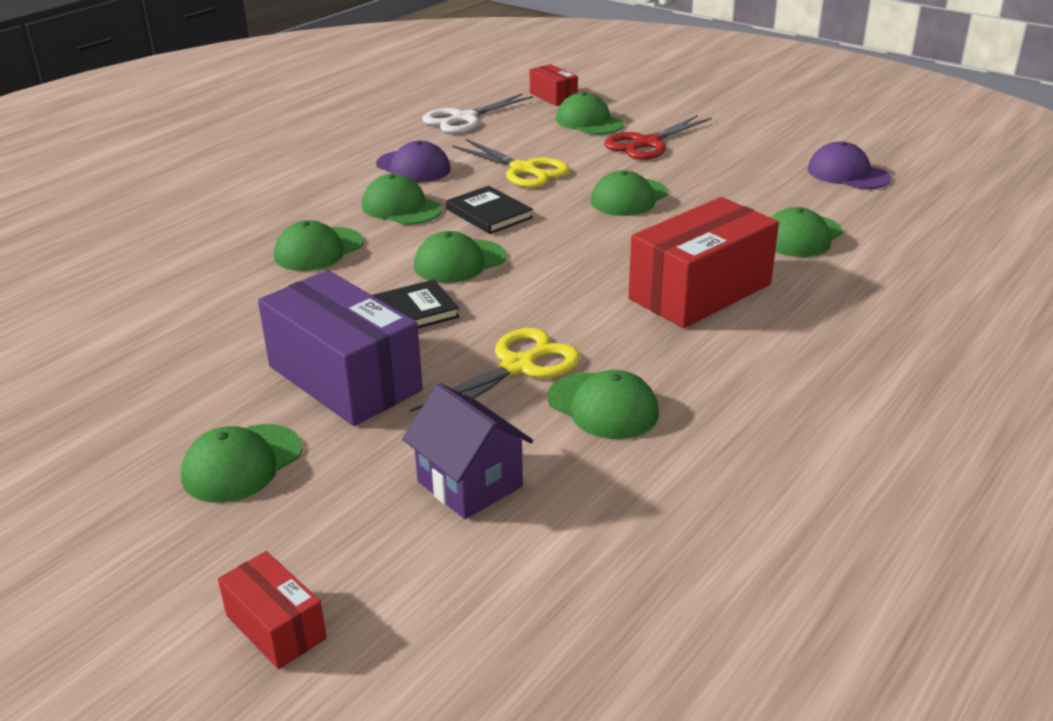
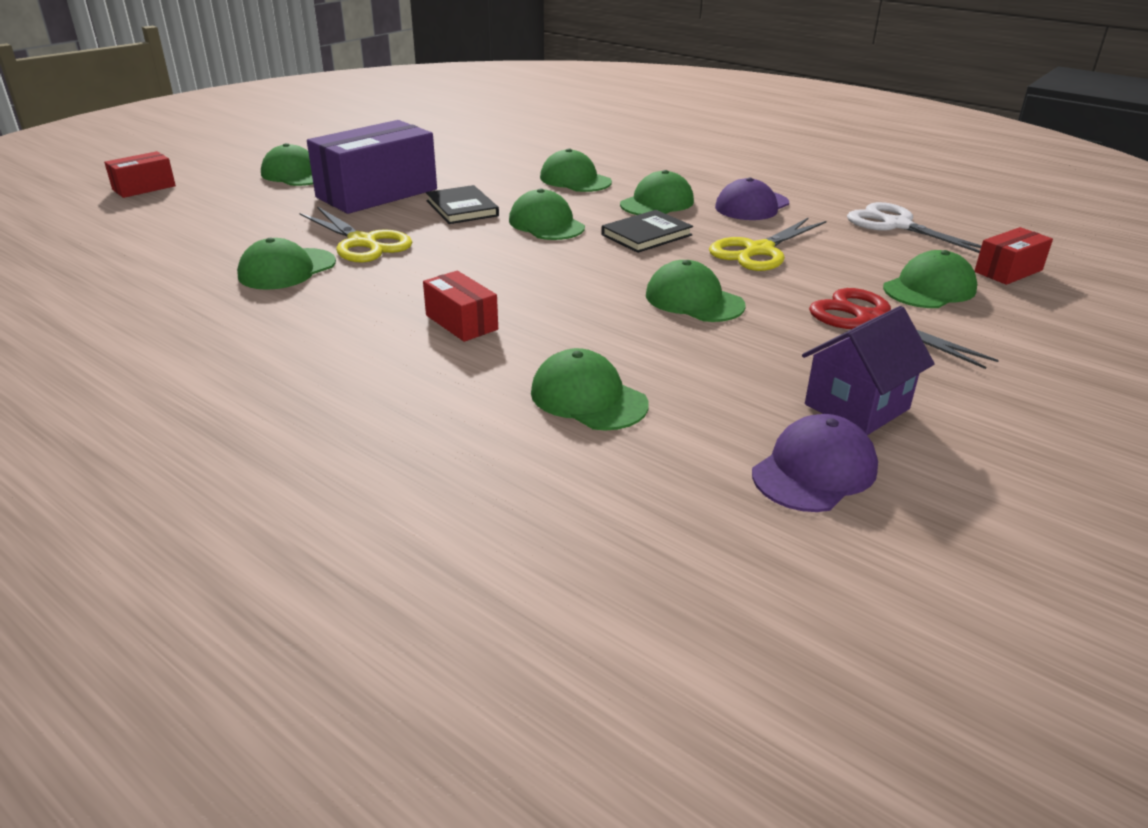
camera: 90 degrees right, 0 degrees up
(470, 484) = (226, 227): purple house -> purple house (856, 407)
(700, 291) = (461, 322): red box -> red box, size x0.50

